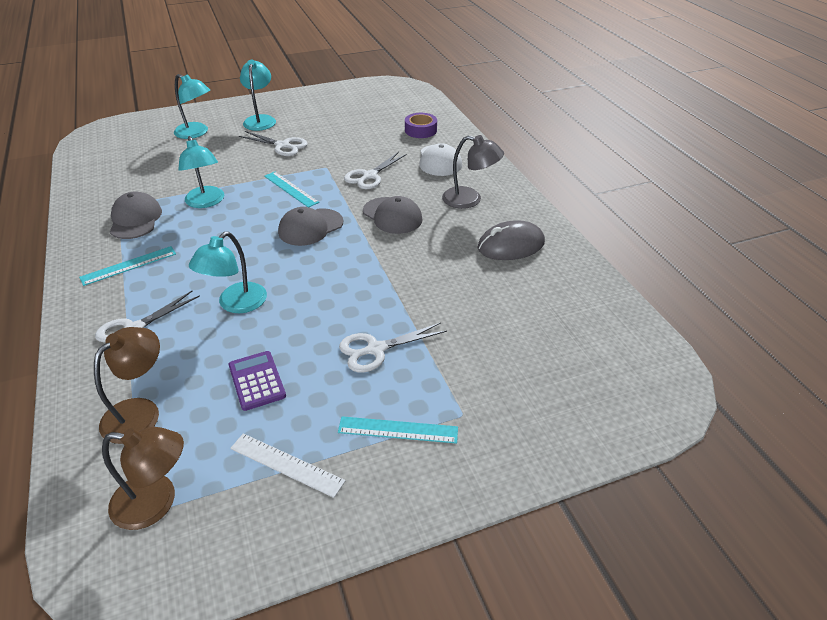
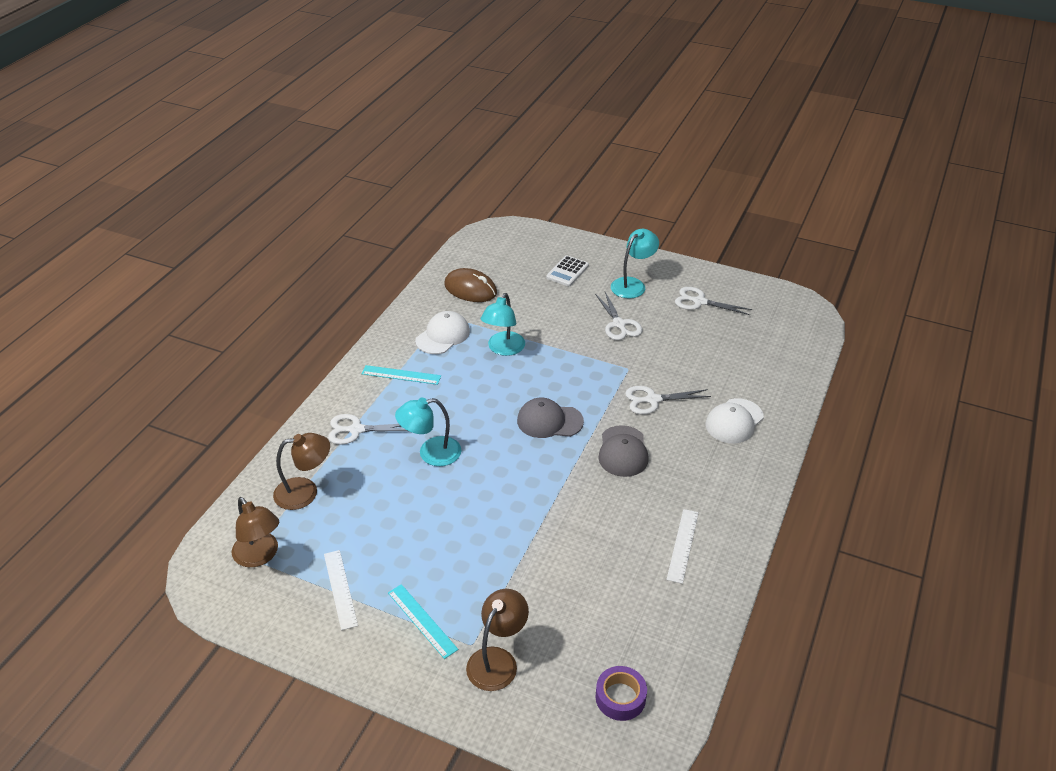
camera: 45 degrees right, 0 degrees up
(121, 178) = (470, 289): none -> brown mouse
(135, 219) = (443, 336): grey cap -> white cap
(196, 133) = (567, 271): turquoise lamp -> white calculator
(257, 381) = (383, 521): purple calculator -> none
(290, 189) = (576, 374): turquoise ruler -> none
(376, 349) = (476, 555): white scissors -> white scissors (699, 302)
(420, 130) = (760, 377): purple tape -> purple tape (620, 697)
(470, 200) = (707, 479): grey lamp -> none
(497, 409) = (497, 660): none -> brown lamp
(511, 245) = (682, 545): grey mouse -> white ruler

